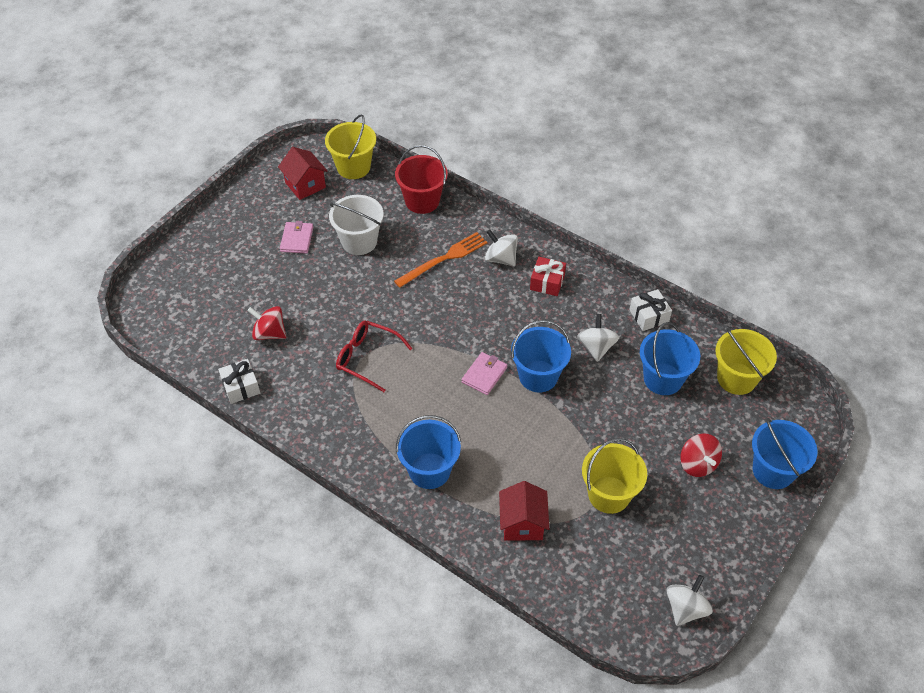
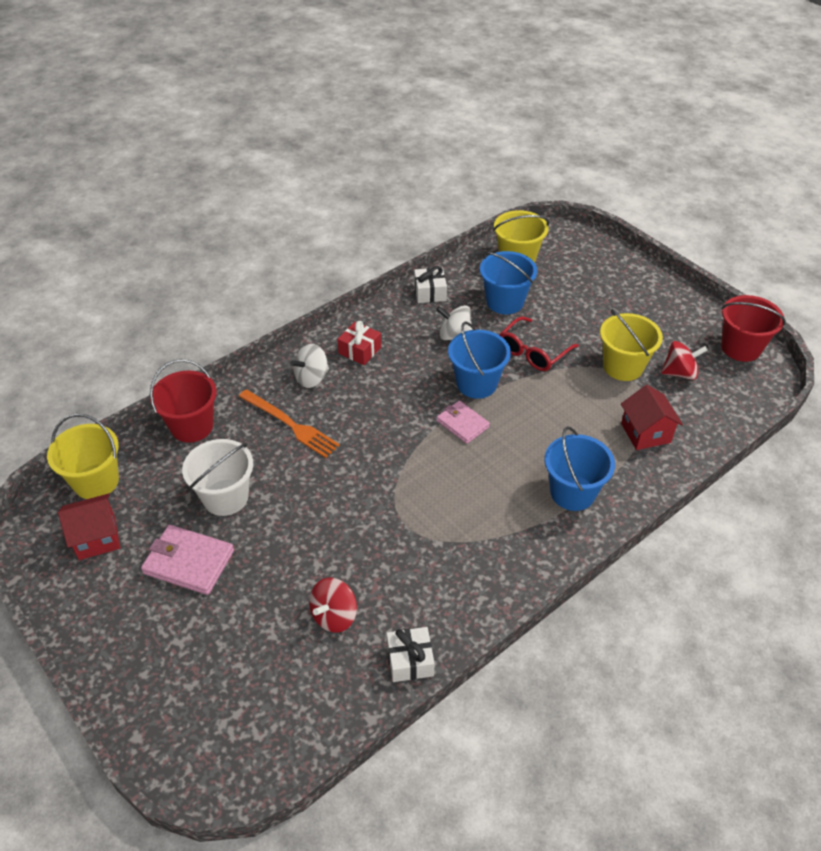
camera: 75 degrees left, 5 degrees down
(297, 239) = (188, 562): pink wallet -> pink wallet, size x1.51
(367, 358) = (408, 520): red glasses -> red glasses (533, 352)
(444, 259) = (290, 424): orange fork -> orange fork turned 150 degrees clockwise
(522, 523) = (645, 433): red house -> red house turned 60 degrees clockwise
(685, 608) = (741, 348): white spinning top -> red bucket
(697, 464) = (600, 304): red spinning top -> red spinning top (679, 373)
(773, 471) = (615, 265): blue bucket -> none

